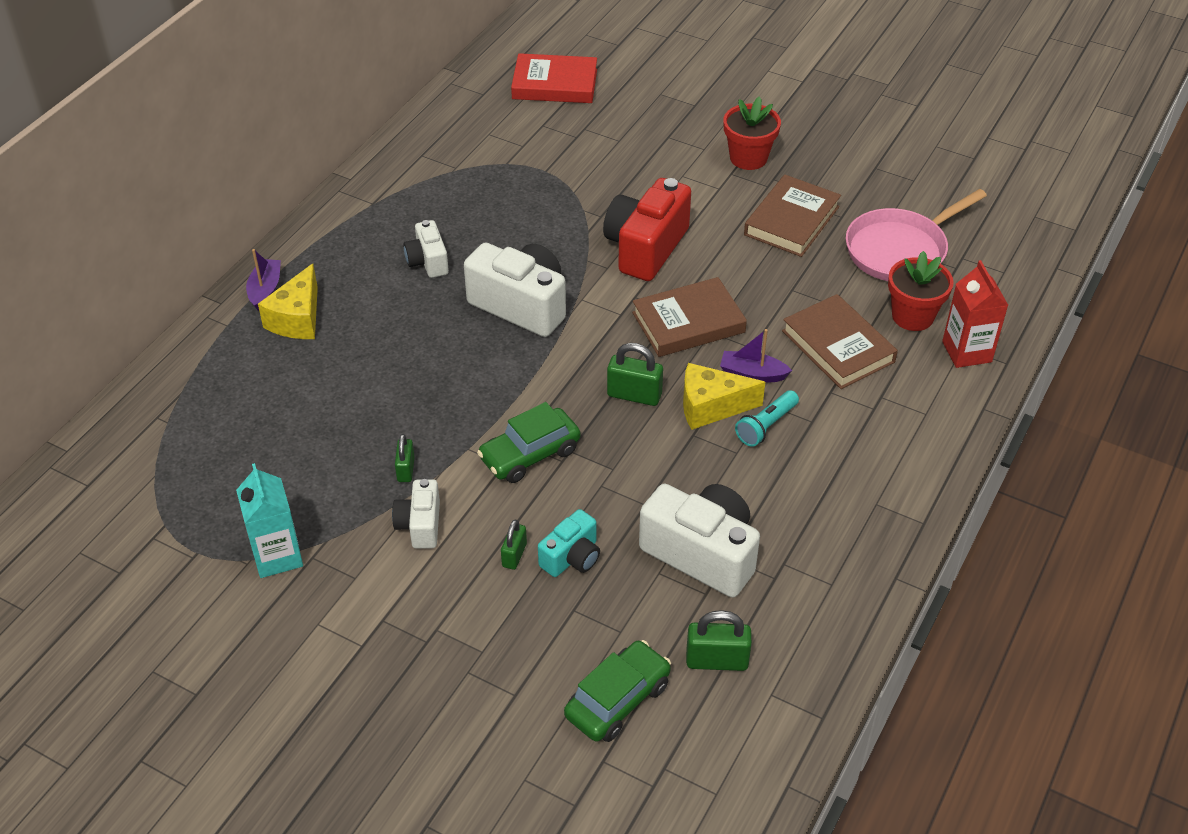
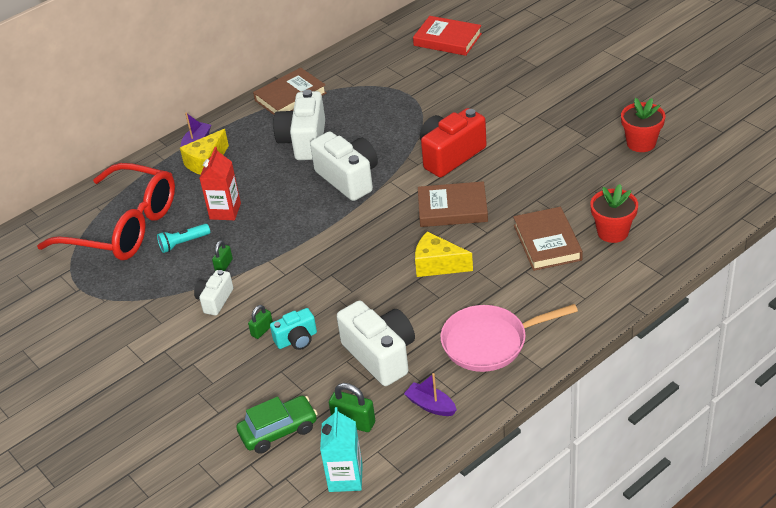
camera: 25 degrees right, 5 degrees down
(217, 441) = (123, 227): none -> red glasses
(277, 556) = (123, 300): turquoise carton -> turquoise carton (345, 478)
(428, 261) = (304, 141): white camera -> white camera, size x1.81
(530, 454) = (304, 272): green car -> none
(634, 395) = (391, 248): green padlock -> none
(748, 158) = (554, 107): red flower pot -> red flower pot (641, 143)
(752, 374) = (477, 249): purple boat -> purple boat (430, 405)
(766, 426) = (468, 284): turquoise flashlight -> turquoise flashlight (183, 243)
(791, 221) = (562, 154): brown book -> brown book (290, 97)
(900, 250) = (630, 186): pink pan -> pink pan (490, 342)
(966, 352) = (638, 263): red carton -> red carton (225, 211)

